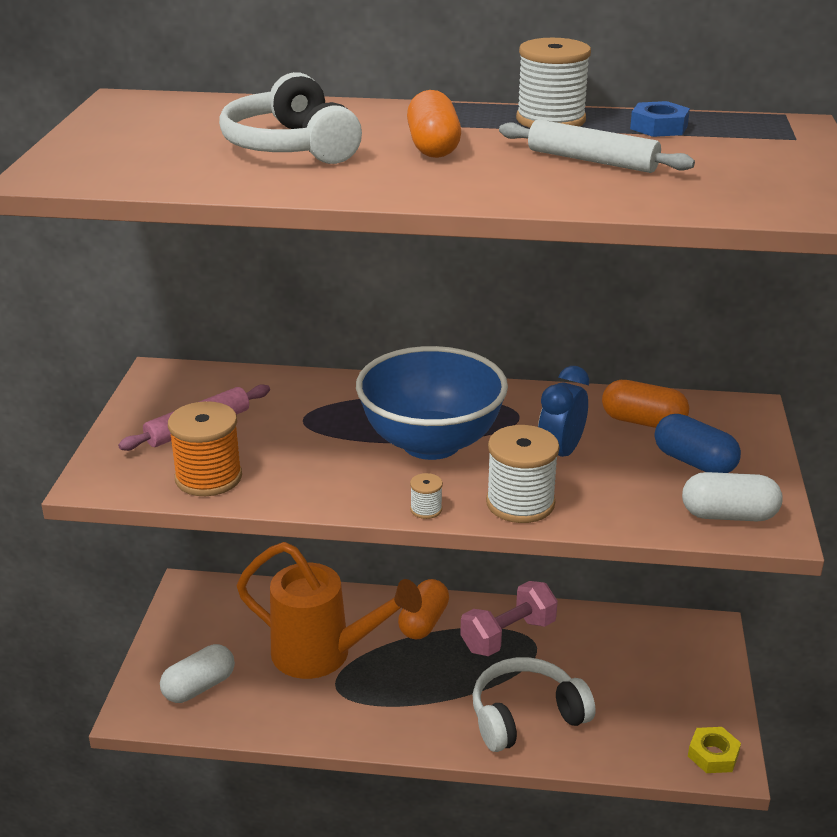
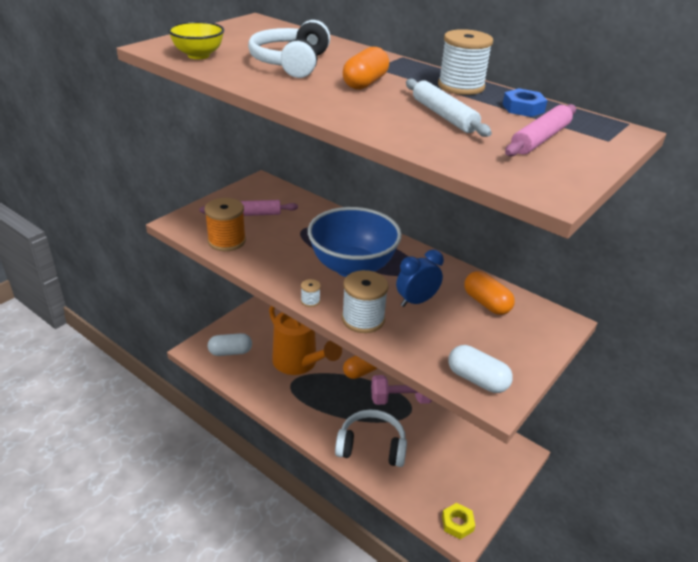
camera: 30 degrees right, 5 degrees up
(138, 171) = (198, 55): none -> yellow bowl
(694, 462) = (491, 339): blue capsule -> none
(731, 157) = (540, 139): none -> pink rolling pin

